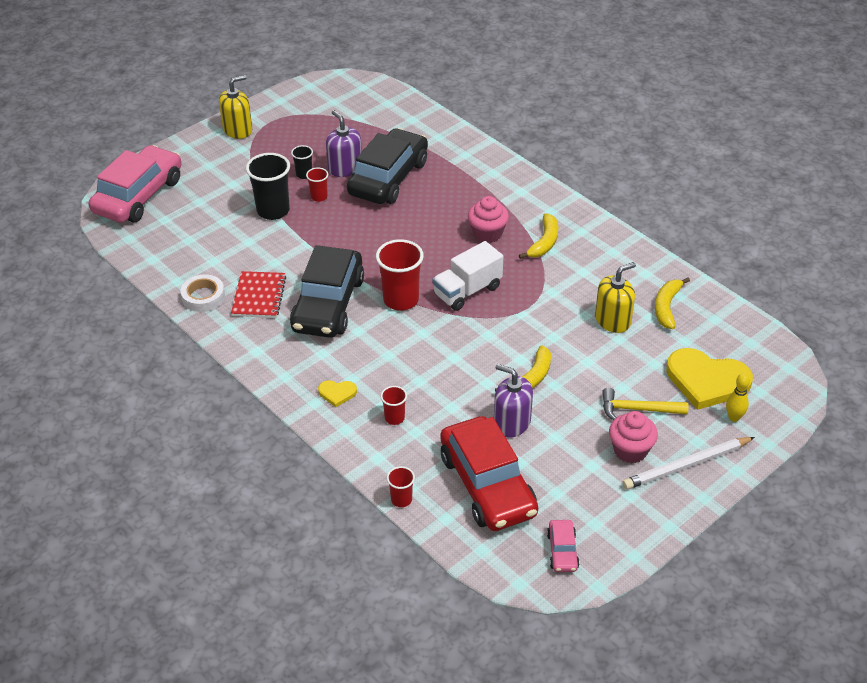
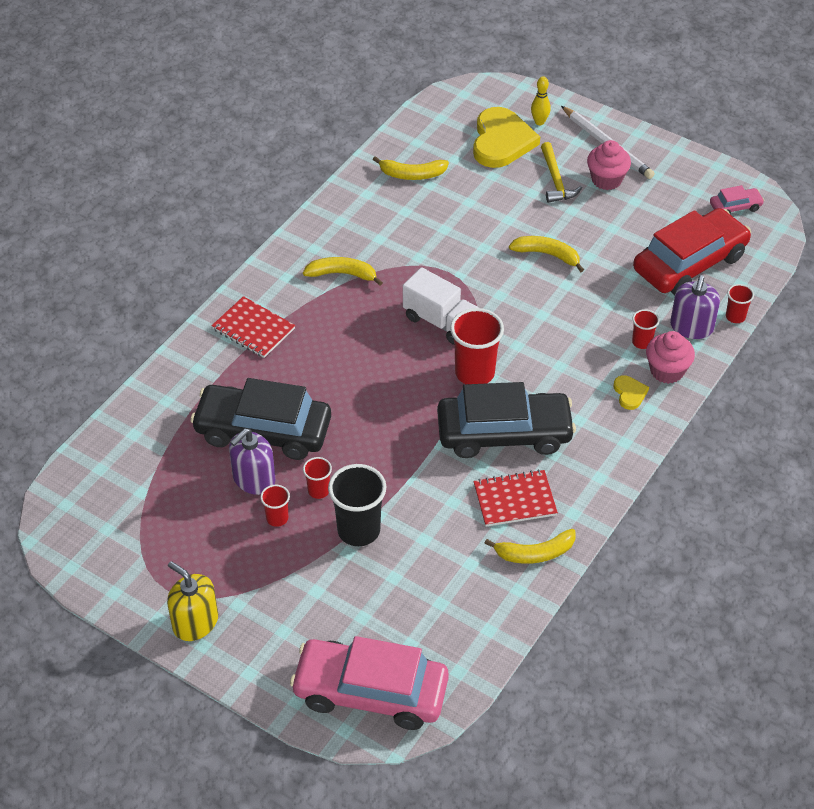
camera: 105 degrees left, 5 degrees up
(203, 297) = (535, 553): white tape -> yellow banana
(304, 174) = (277, 518): black cup -> red cup
(487, 233) = (341, 322): pink cupcake -> pink cupcake (667, 371)
(496, 186) = (253, 329): none -> red notebook
(512, 423) = (609, 259): purple soap dispenser -> purple soap dispenser (691, 327)
(613, 320) = (445, 209): yellow soap dispenser -> none

